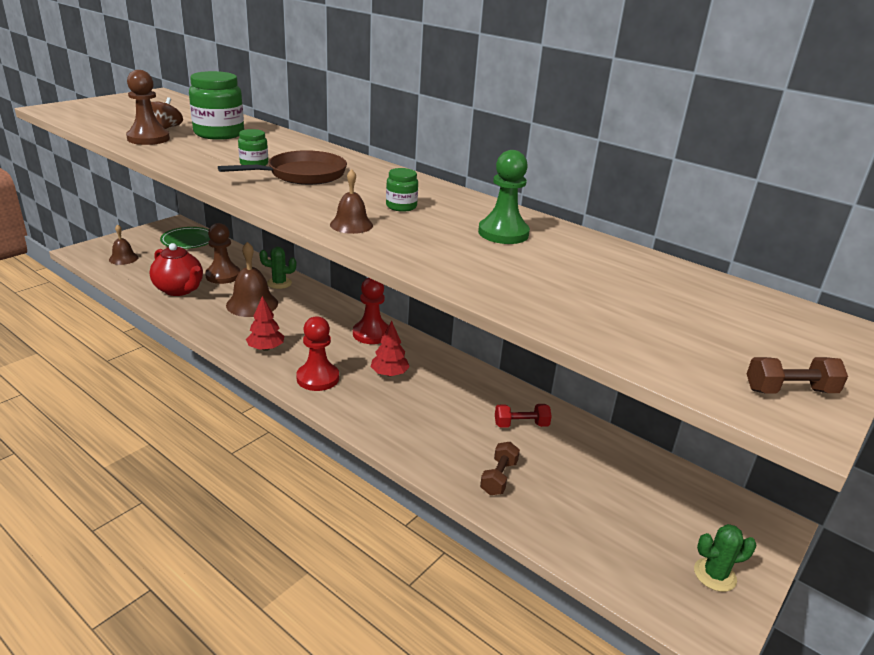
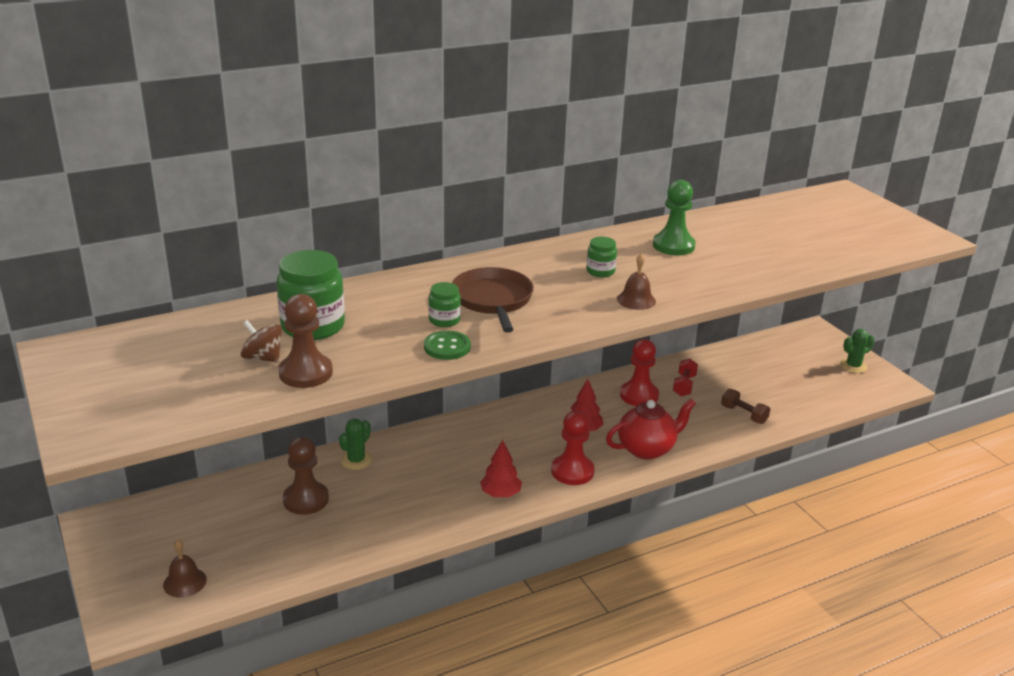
camera: 65 degrees left, 0 degrees up
(179, 290) = (322, 539): red teapot -> red teapot (647, 449)
(188, 241) = (171, 516): green plate -> none
(207, 168) = (447, 347): none -> green button
(252, 304) = (396, 488): brown bell -> none
(371, 334) = (507, 423): red pawn -> red pawn (639, 395)
(714, 575) = (853, 366): green cactus -> green cactus turned 45 degrees clockwise
(790, 391) = (905, 229): brown dumbbell -> none

